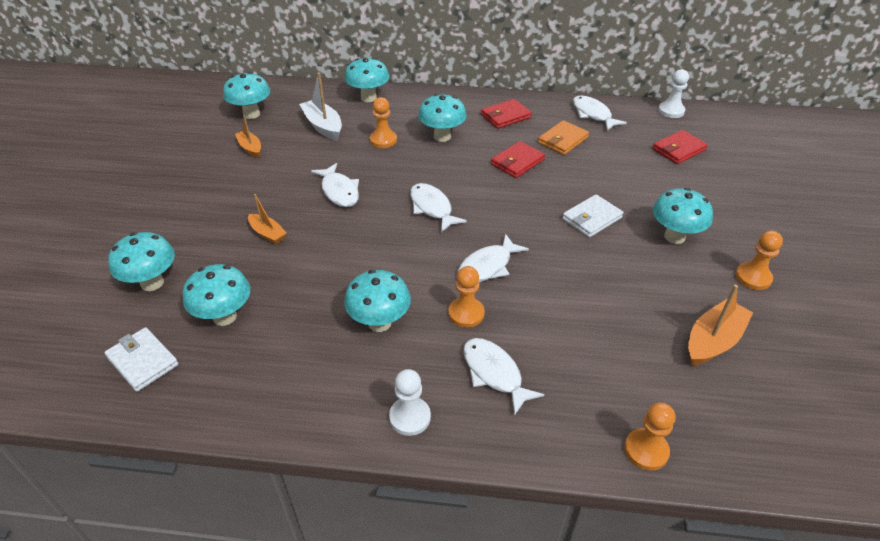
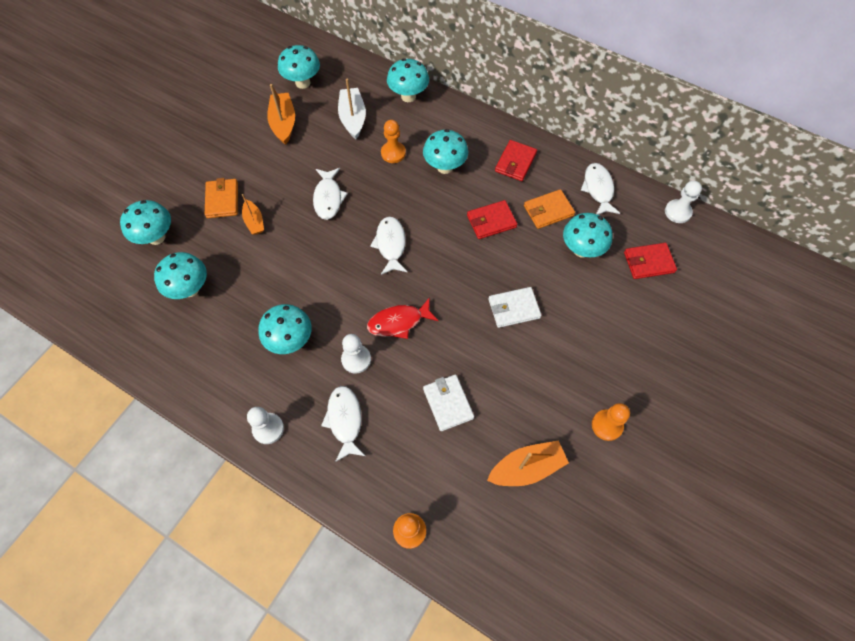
camera: 25 degrees right, 20 degrees up
(143, 361) = (124, 305): white wallet -> white wallet (448, 403)
(217, 227) = (222, 200): none -> orange wallet
(250, 148) = (283, 123): orange boat -> orange boat, size x1.59
(466, 313) = (356, 359): orange pawn -> white pawn
(487, 266) = (399, 322): white fish -> red fish
(505, 116) = (515, 162): red wallet -> red wallet turned 60 degrees counterclockwise
(674, 237) = (571, 356): turquoise mushroom -> turquoise mushroom (581, 250)

